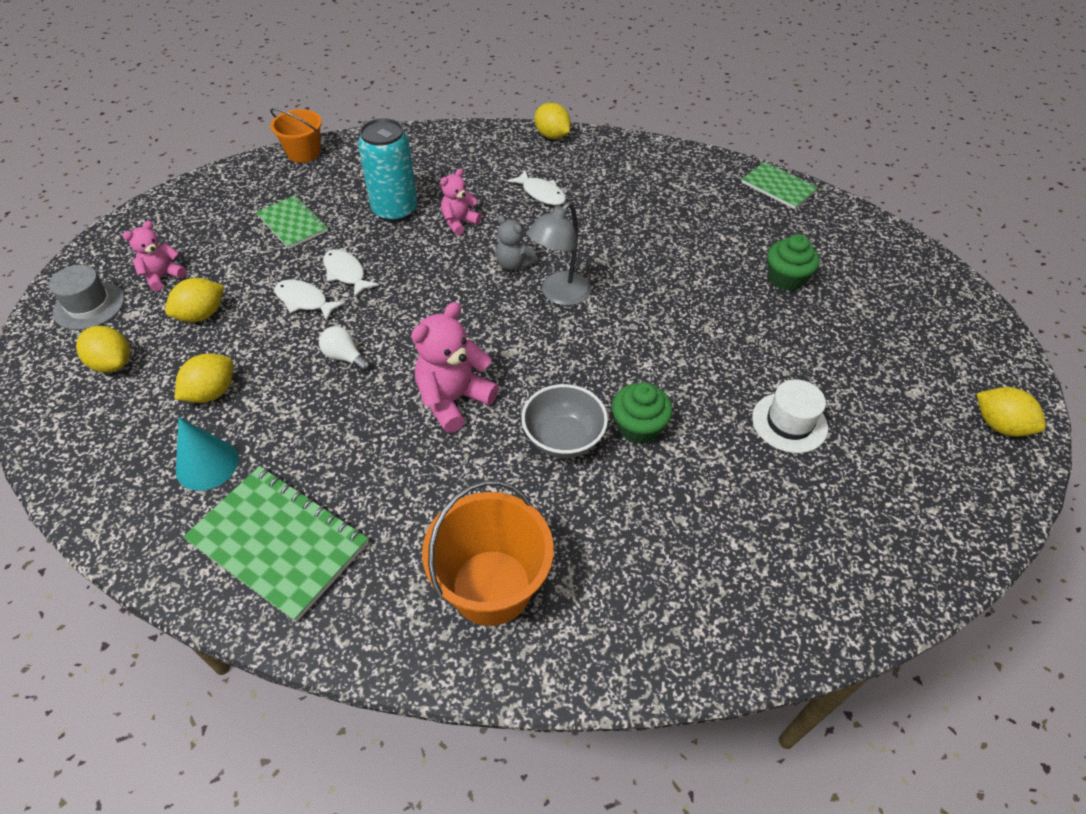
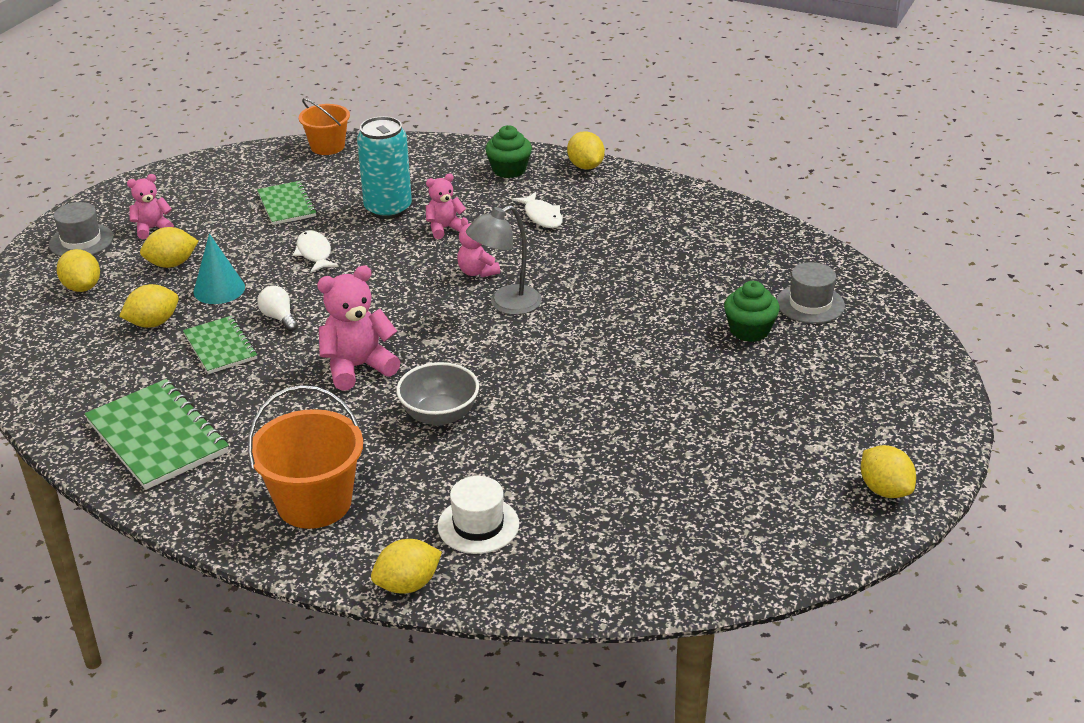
camera: 20 degrees right, 15 degrees down
(207, 464) = (126, 373): turquoise cone -> turquoise cone (219, 289)
(304, 301) = (266, 268): white fish -> none
(514, 264) = (477, 272): grey teddy bear -> pink teddy bear
(638, 427) = (515, 420): green cupcake -> green cupcake (509, 170)
(643, 671) = (407, 584): none -> yellow lemon
(778, 187) = (802, 249): green notebook -> green notebook (220, 347)
(789, 422) = (665, 445): white hat -> white hat (478, 525)
(818, 241) = (810, 304): none -> grey hat

